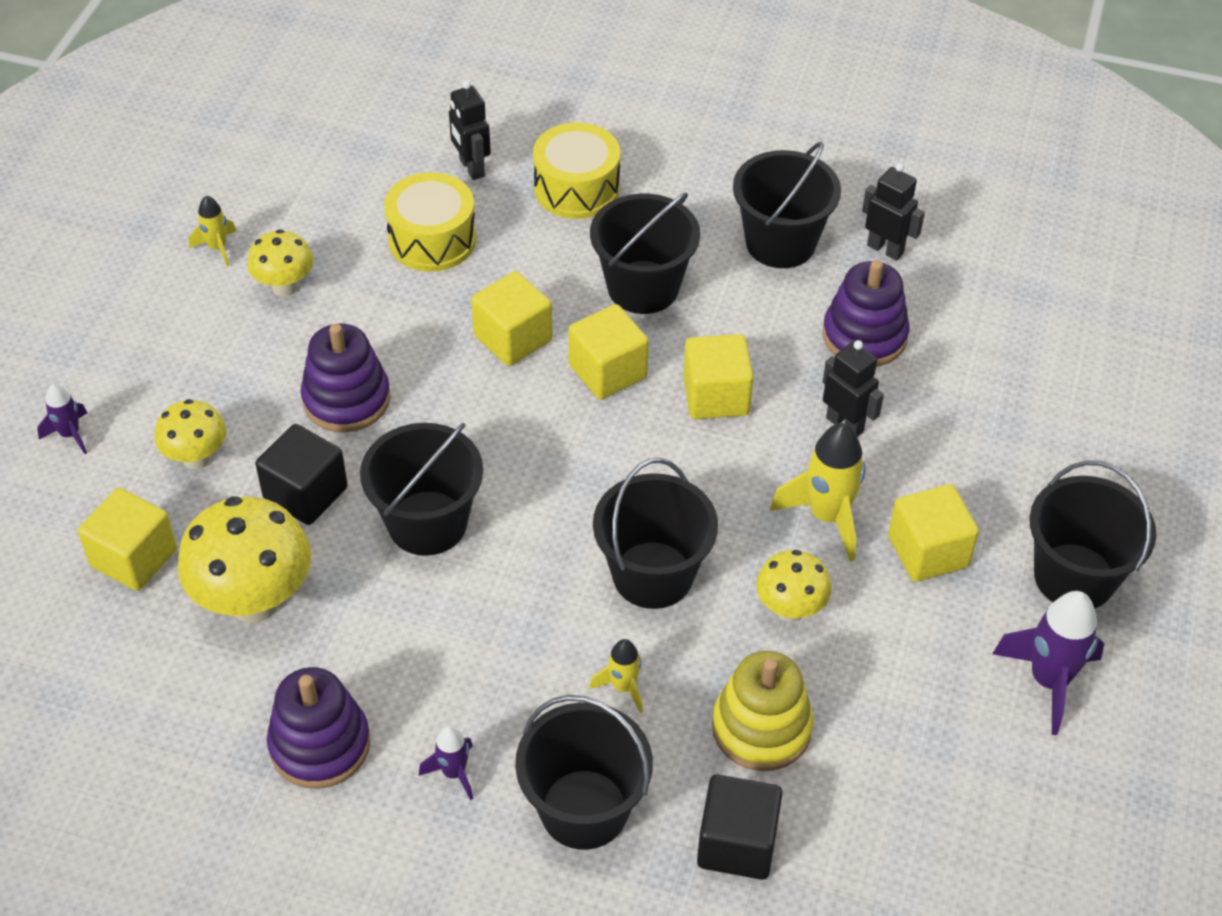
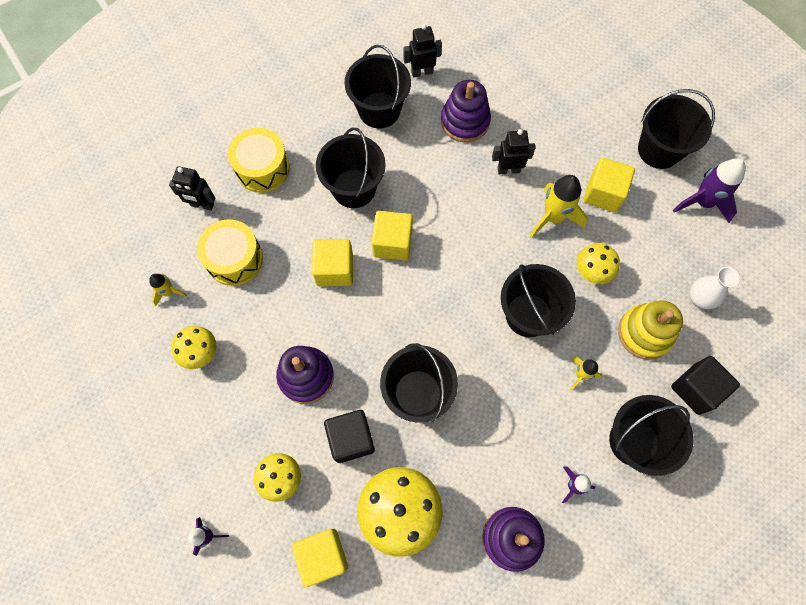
camera: 50 degrees left, 20 degrees up
(217, 248) = (140, 368): yellow rocket -> yellow rocket (169, 292)
(716, 396) = (447, 209): yellow cube -> none
(886, 766) = (699, 298): none -> white vase

